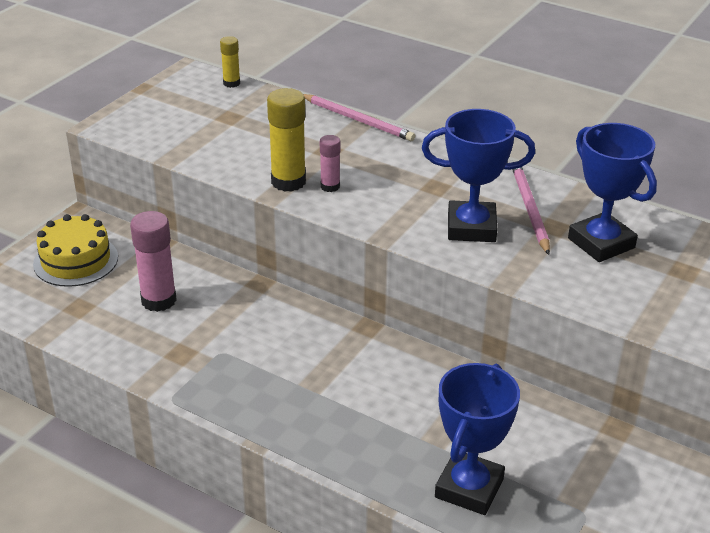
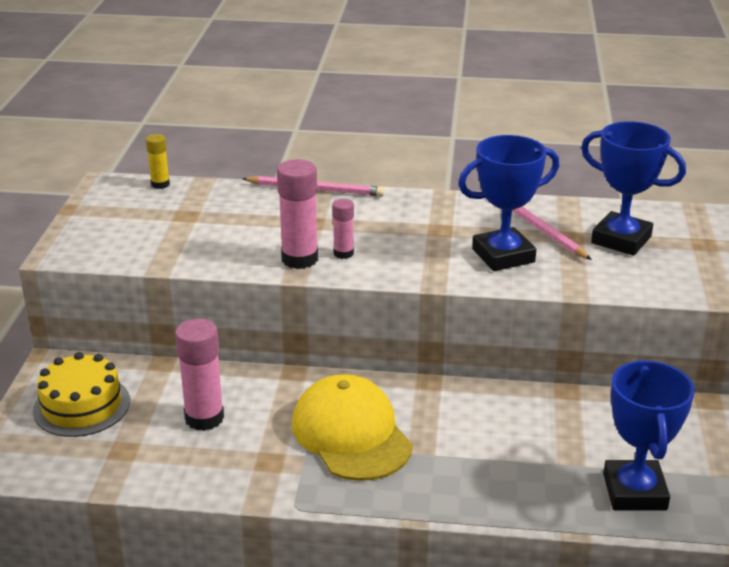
camera: 25 degrees left, 5 degrees down
(264, 352) = (351, 434): none -> yellow cap
(288, 182) = (299, 259): yellow glue stick -> pink glue stick

